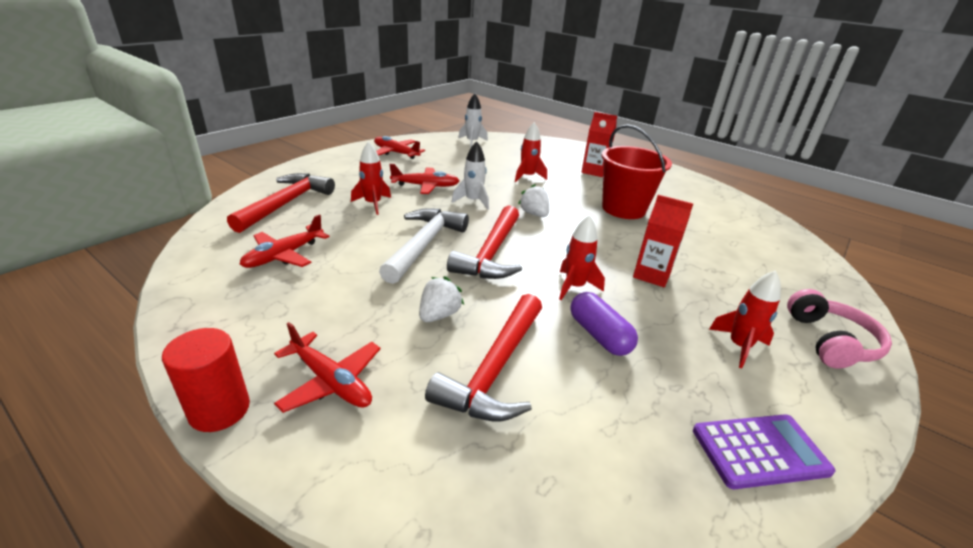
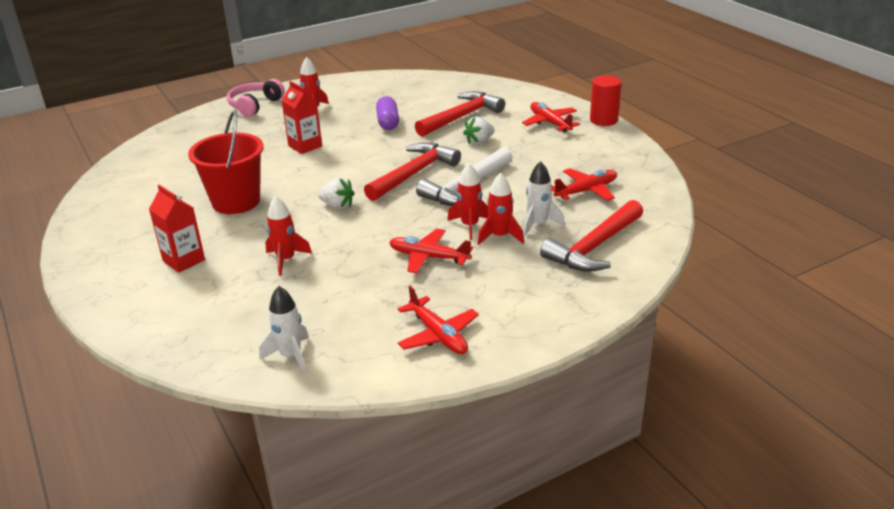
camera: 155 degrees left, 0 degrees up
(473, 201) = (388, 228): white rocket -> white rocket (538, 224)
(534, 214) = (337, 206): white strawberry -> white strawberry turned 60 degrees counterclockwise
(574, 287) = (373, 146): red rocket -> red rocket (470, 226)
(759, 451) = (365, 84): purple calculator -> none

